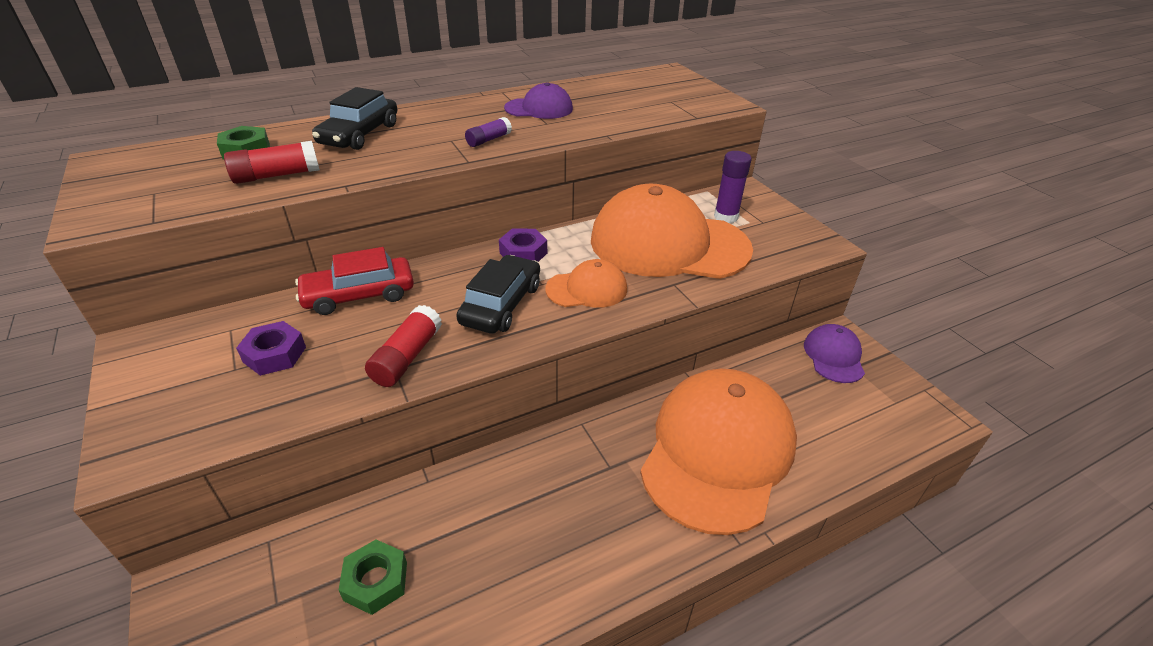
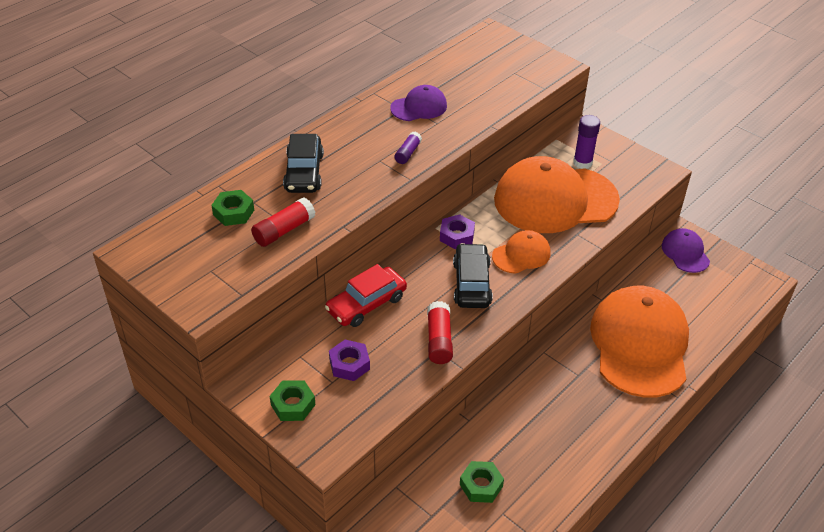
camera: 20 degrees left, 5 degrees up
(162, 382) = (293, 405): none -> green nut

